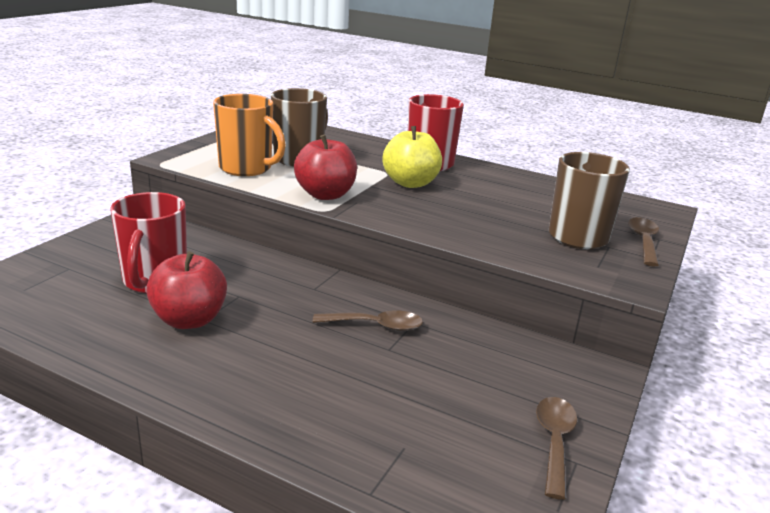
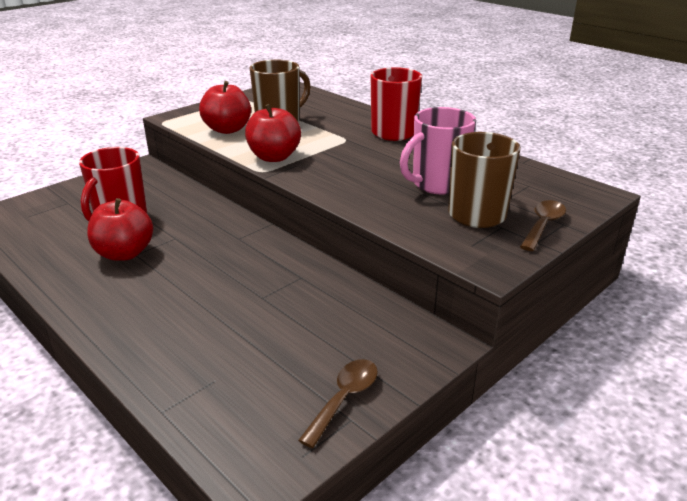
camera: 20 degrees right, 5 degrees up
(247, 168) = (227, 129): orange mug -> red apple
(376, 326) = (265, 276): brown spoon -> none
(410, 183) = (359, 151): yellow apple -> none
(515, 211) = (437, 184): none -> pink mug

